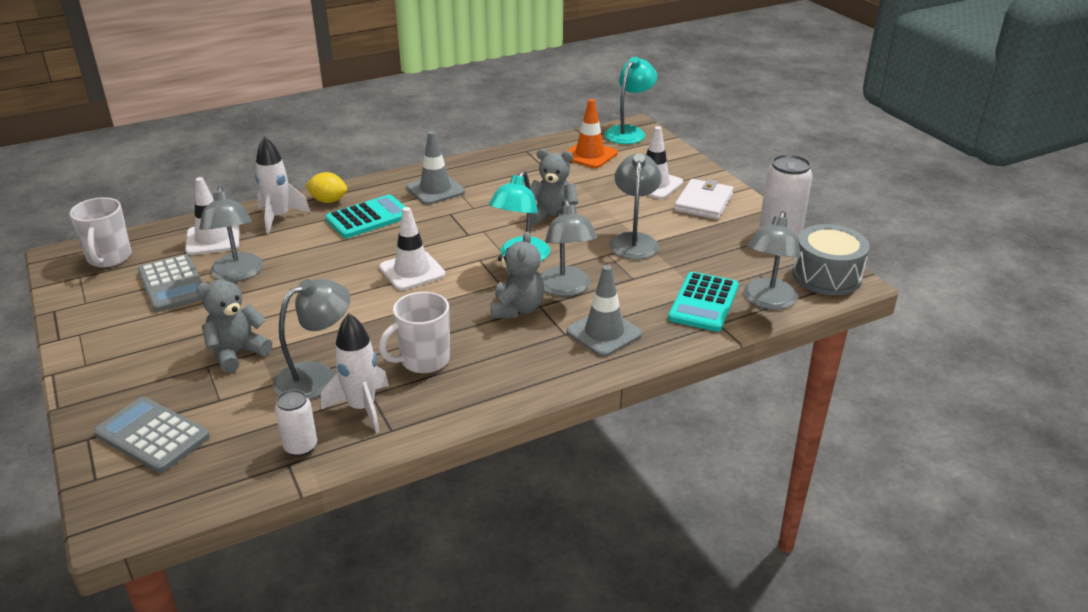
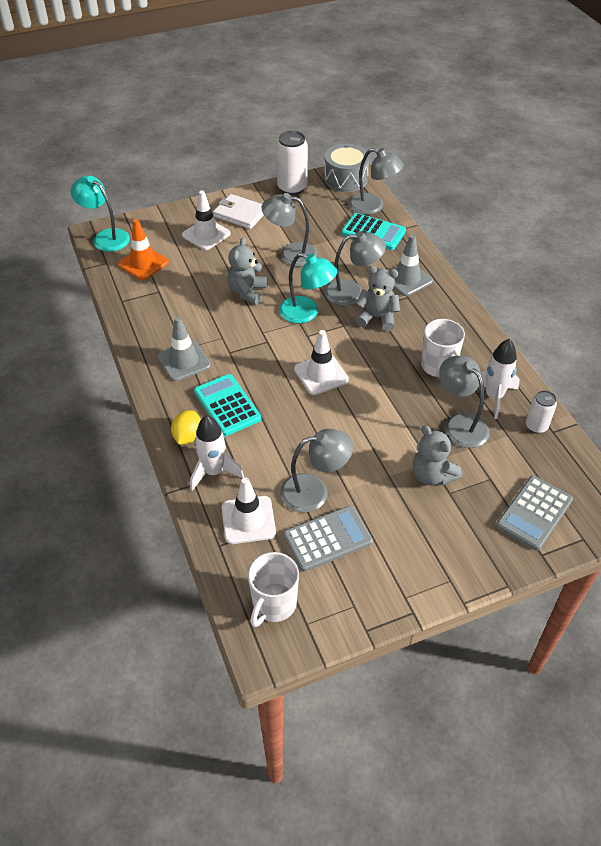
camera: 85 degrees left, 15 degrees up
(109, 258) = (273, 604): white mug -> white mug turned 120 degrees clockwise

